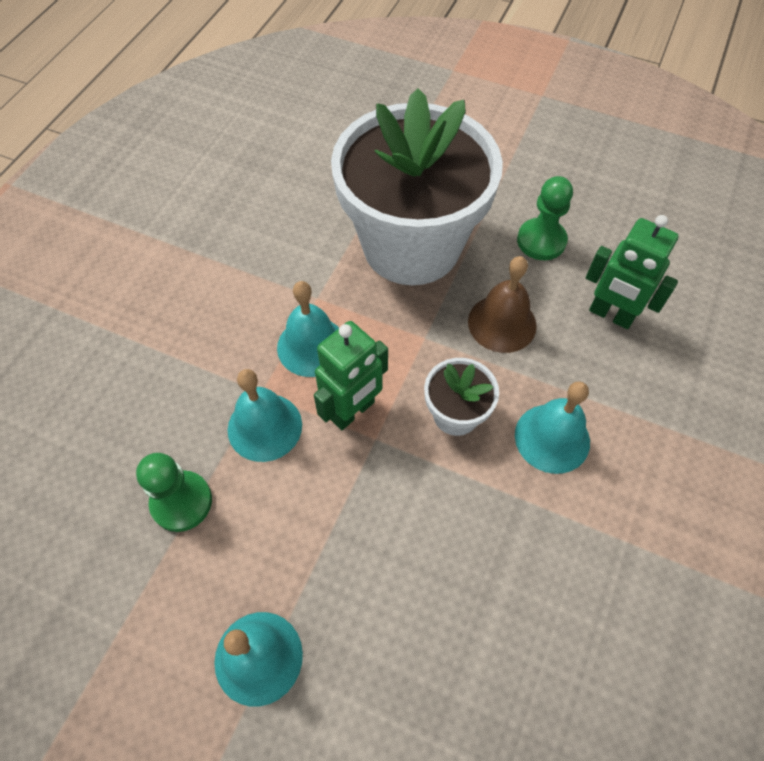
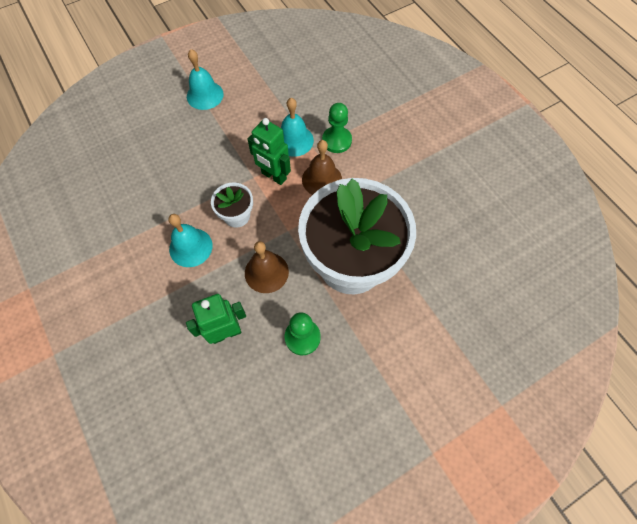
camera: 125 degrees right, 5 degrees up
(181, 502) = (284, 98): green pawn -> green pawn (336, 141)
(311, 346) = (322, 179): turquoise bell -> brown bell
(353, 411) = (273, 176): green robot -> green robot turned 45 degrees counterclockwise

